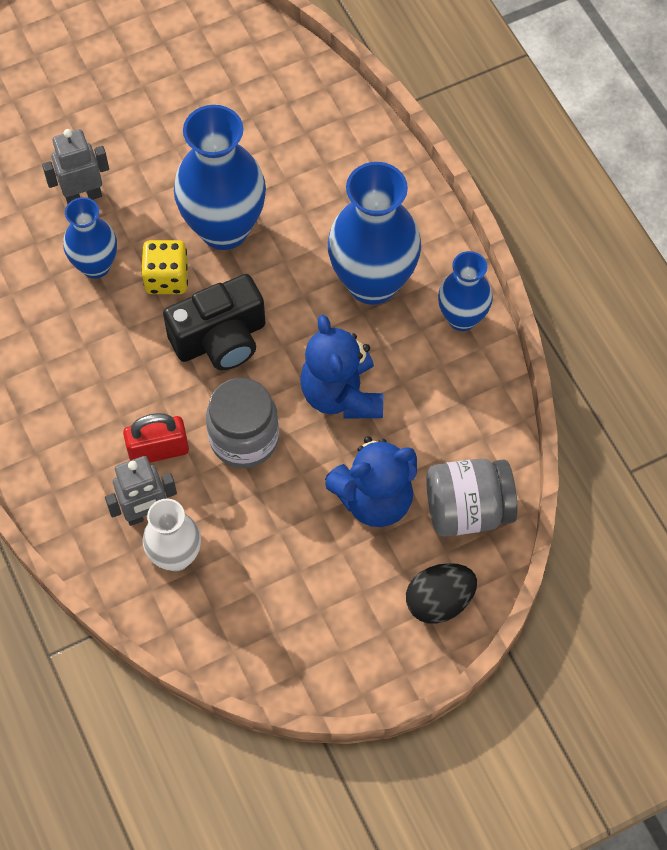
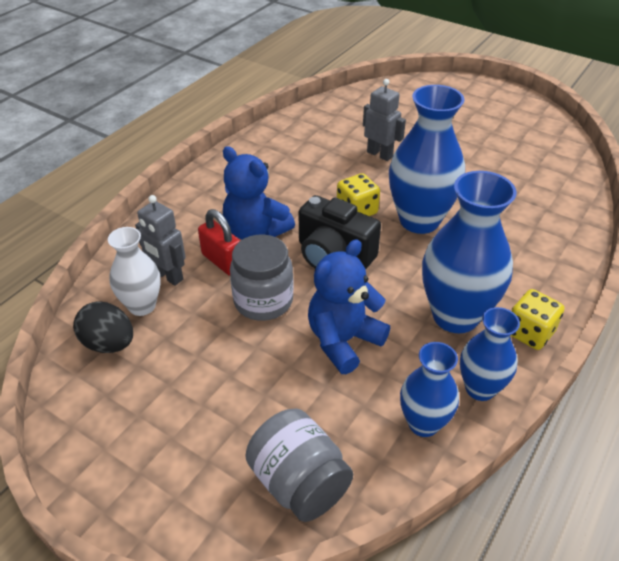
camera: 60 degrees right, 20 degrees down
(95, 266) = (337, 178): blue vase -> blue vase (423, 423)
(374, 499) = (265, 405): blue teddy bear -> blue teddy bear (255, 231)
(430, 237) = (529, 333): none -> yellow dice
(439, 601) = (191, 504): black egg -> black egg (109, 344)

